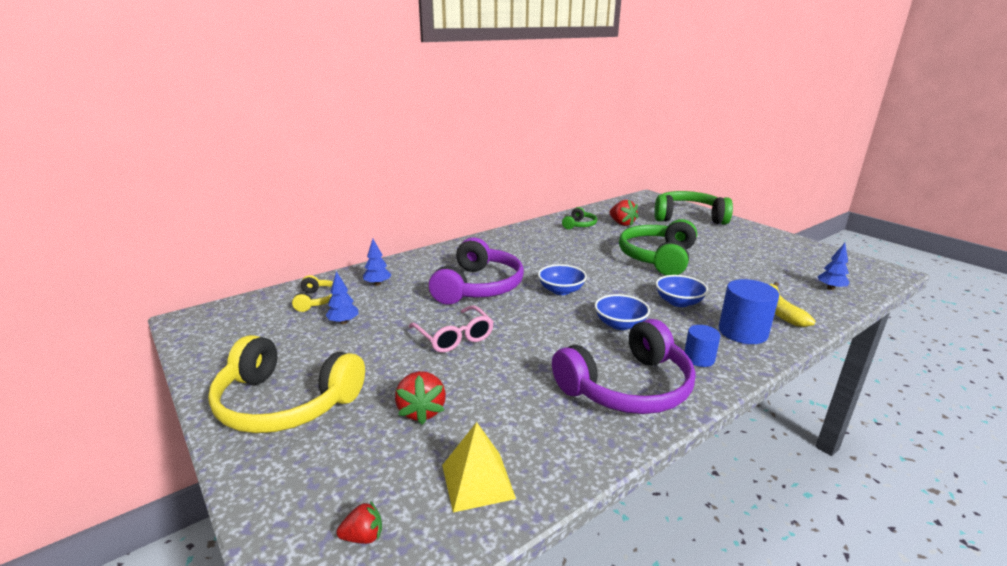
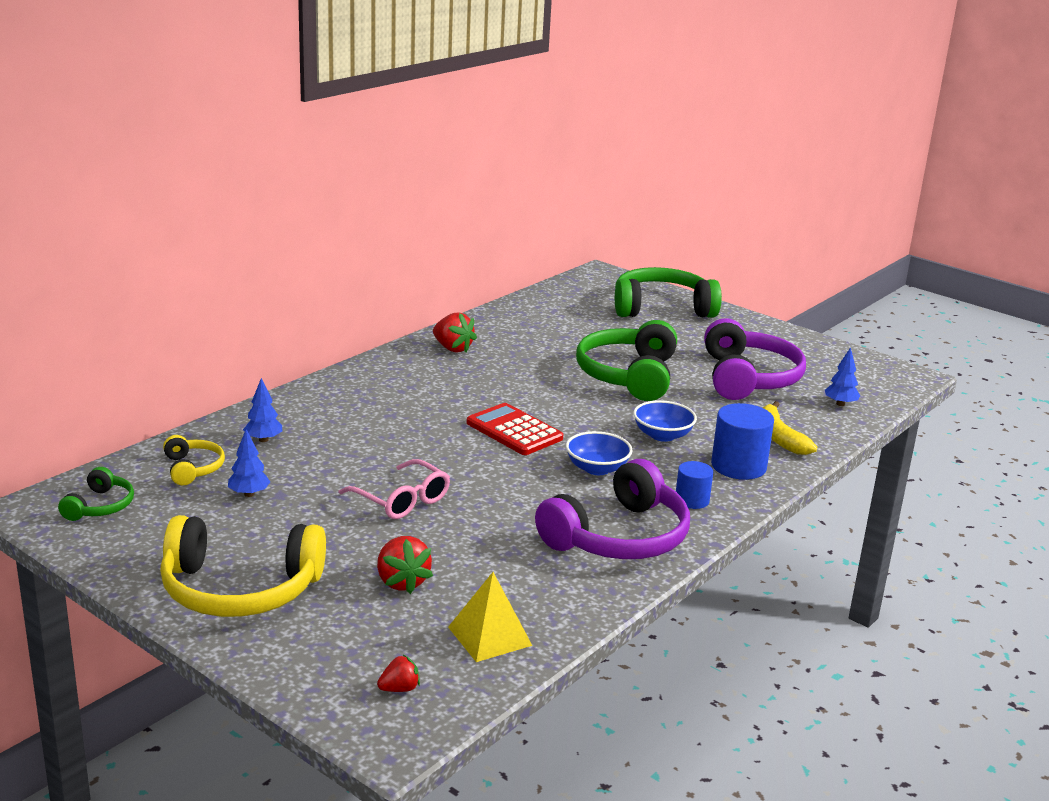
camera: 15 degrees left, 0 degrees up
(478, 287) = (404, 433): purple headphones -> purple headphones (748, 378)
(561, 290) = (514, 431): blue bowl -> red calculator
(579, 225) = (511, 330): green headphones -> green headphones (100, 506)
(622, 224) = (571, 324): red strawberry -> red strawberry (452, 348)

